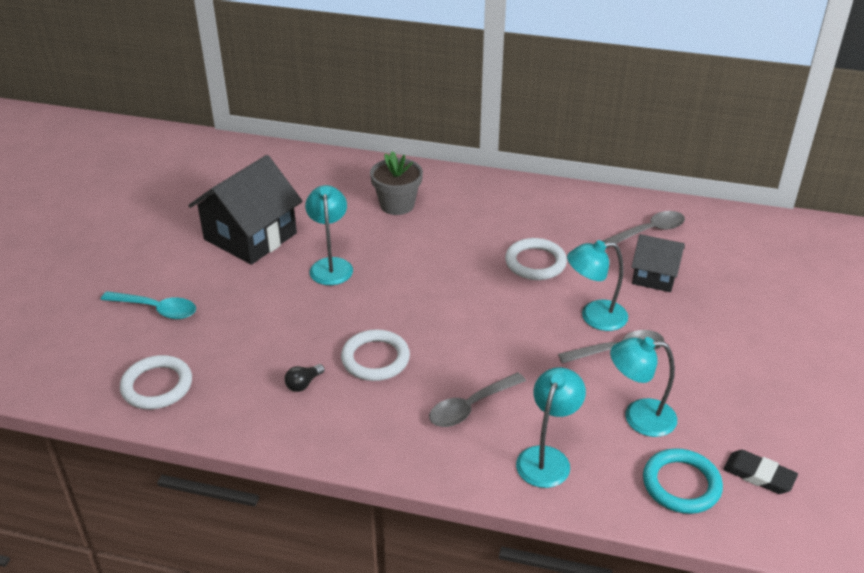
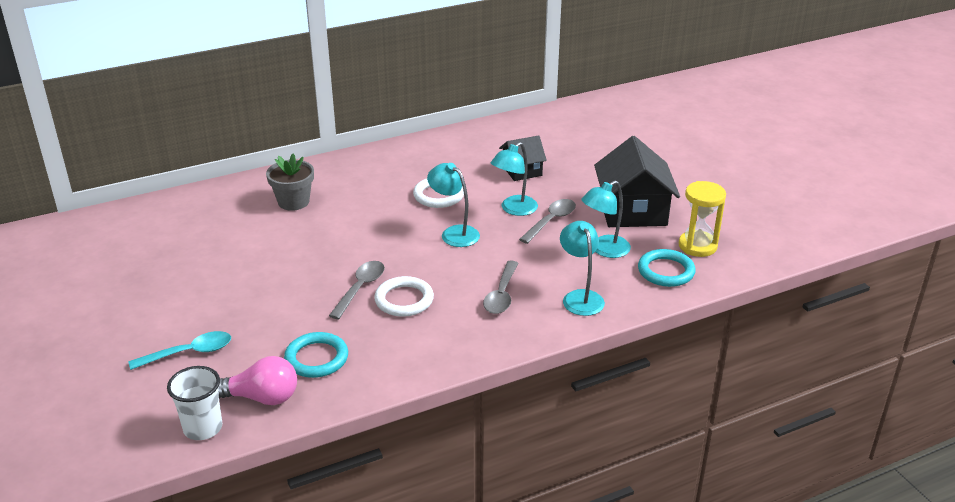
camera: 40 degrees left, 5 degrees down
(87, 386) = (203, 428): none -> white cup
(157, 386) = (262, 398): white ring -> pink light bulb
(238, 374) = (316, 358): none -> turquoise ring
(250, 236) = (201, 271): black house -> black house (632, 211)
(303, 384) = (373, 339): black light bulb -> none
(331, 265) = (294, 261): turquoise lamp -> turquoise lamp (454, 233)
(649, 231) = (488, 147): grey spoon -> grey spoon (360, 288)
(759, 475) = (697, 246): black eraser -> yellow hourglass

